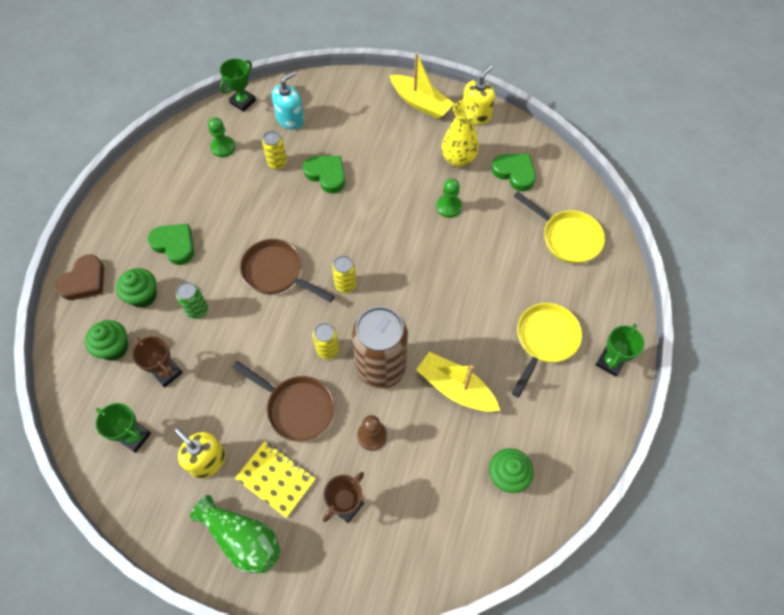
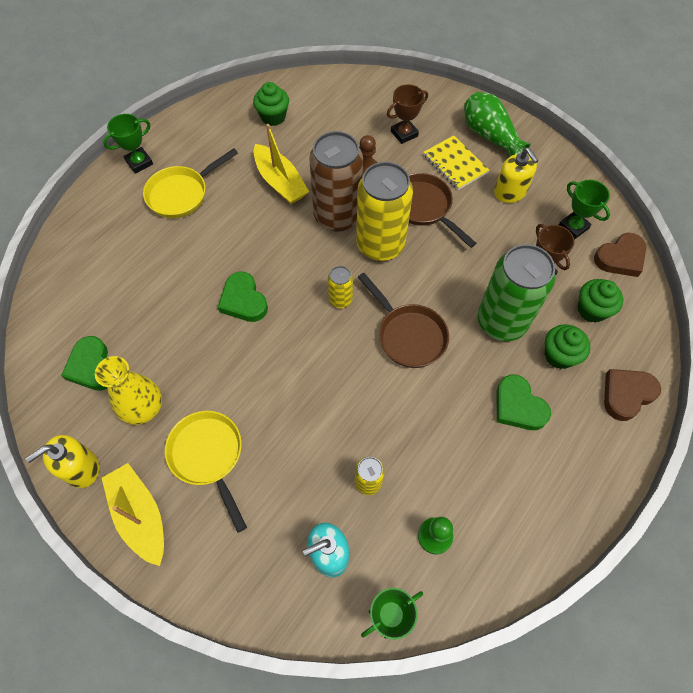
camera: 160 degrees left, 0 degrees up
(84, 415) = (620, 258): none -> brown heart
(197, 310) = (501, 322): green can -> green can, size x2.15
(326, 175) = (312, 441): green heart -> green heart (243, 300)
(328, 350) = (380, 245): yellow can -> yellow can, size x2.15
(449, 207) = (191, 350): green pawn -> none
(567, 237) = (93, 276): yellow pan -> yellow pan (209, 456)

